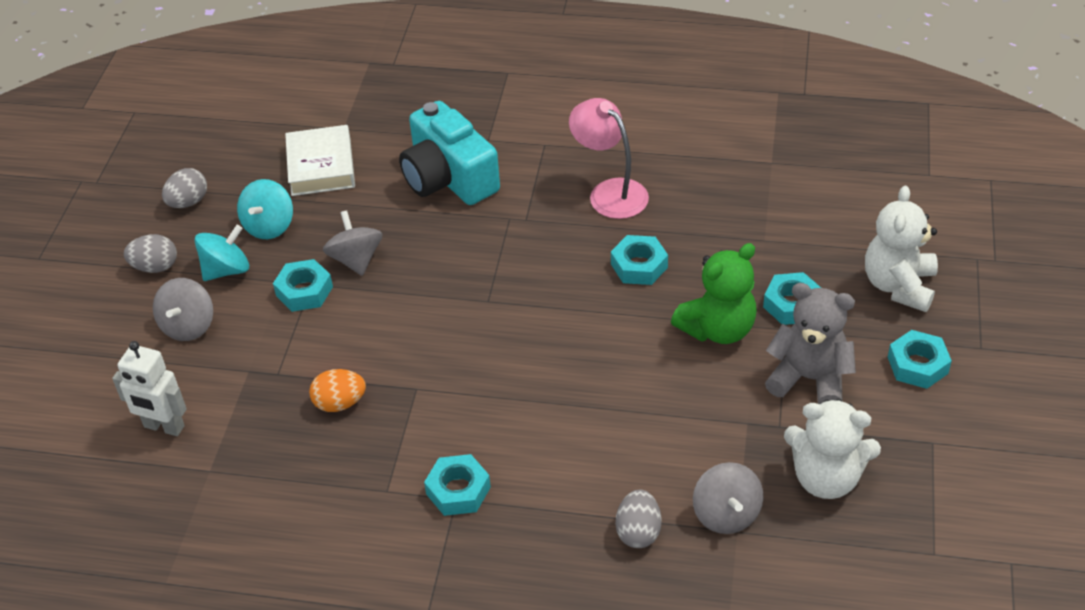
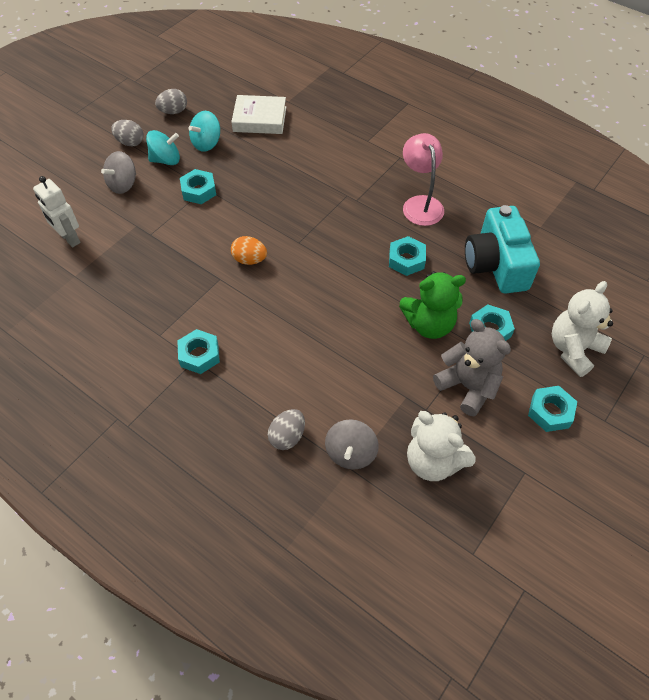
camera: 25 degrees right, 10 degrees up
(321, 166) = (260, 119): white book -> white book turned 75 degrees clockwise
(340, 403) = (171, 268): orange egg -> orange egg (249, 260)
(356, 259) = (240, 184): grey spinning top -> none
(449, 178) = (328, 155): turquoise camera -> turquoise camera (496, 264)

